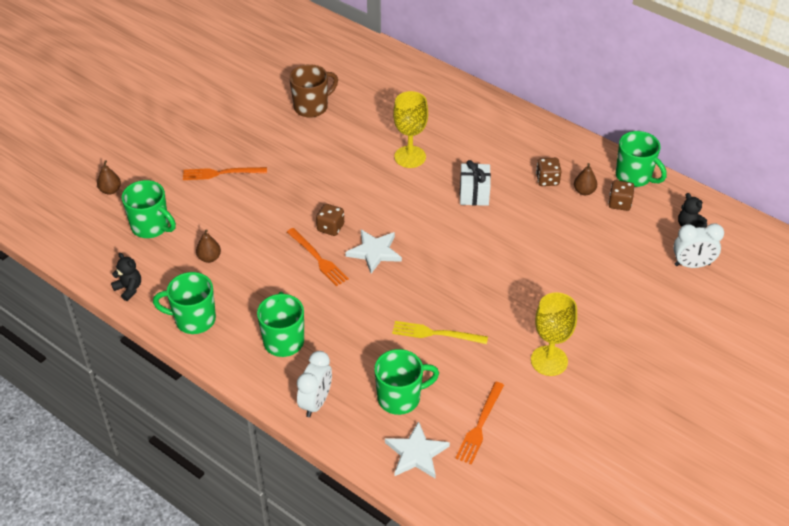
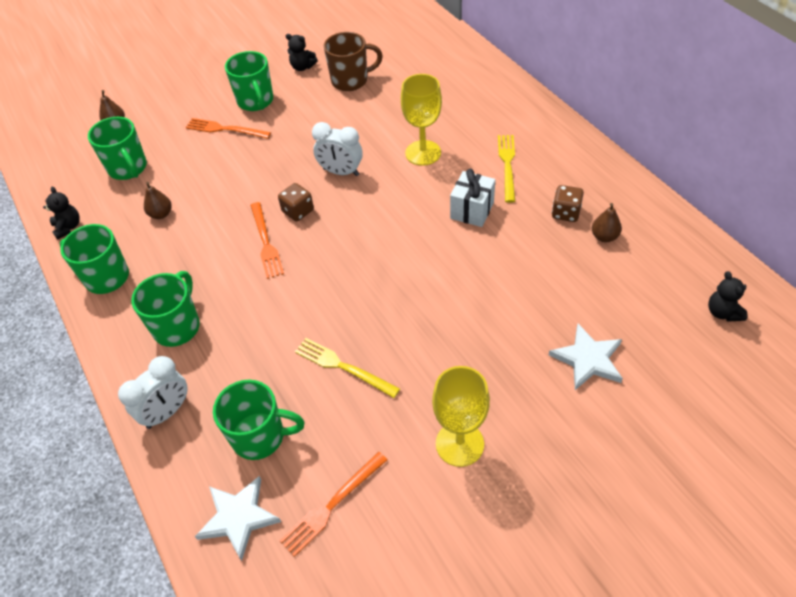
camera: 25 degrees right, 5 degrees up
(259, 103) = (302, 67): none -> black teddy bear
(374, 252) = (328, 250): white star -> white star (588, 359)
(484, 152) = (507, 165): none -> yellow fork
(619, 203) = (642, 262): brown dice -> none
(634, 176) = (676, 233): green mug -> green mug (256, 101)
(692, 265) = (705, 366): white clock -> white clock (341, 172)

